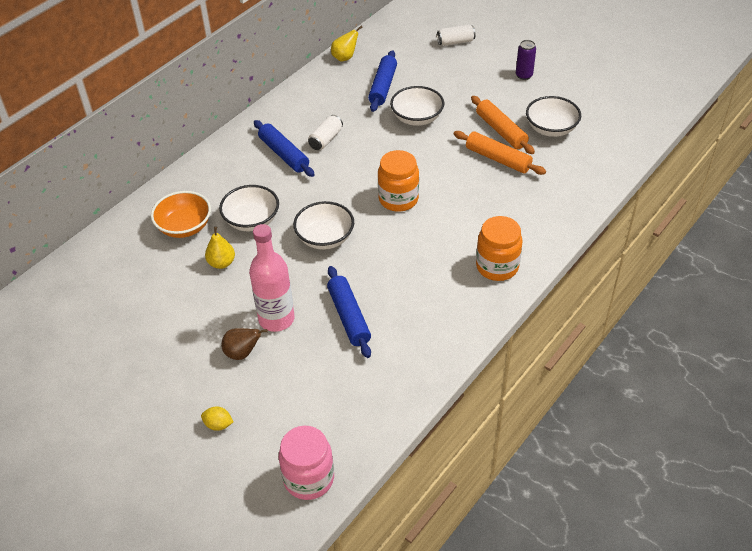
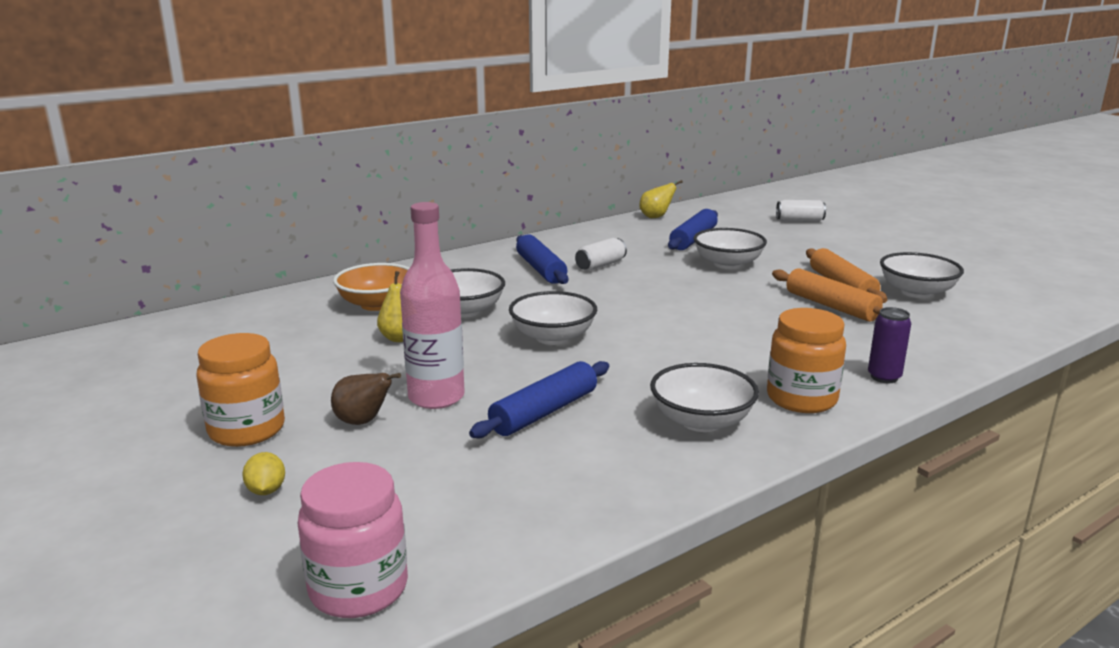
camera: 15 degrees right, 25 degrees down
(218, 425) = (266, 490): yellow lemon -> yellow lemon turned 45 degrees clockwise
(349, 317) = (544, 412): blue rolling pin -> blue rolling pin turned 45 degrees clockwise
(398, 199) = (673, 320): orange jar -> orange jar (247, 430)
(444, 302) = (701, 421): none -> white bowl
(524, 75) = (885, 250): purple can -> purple can (884, 377)

